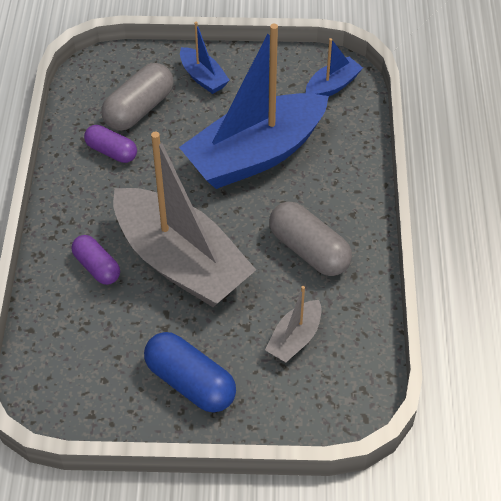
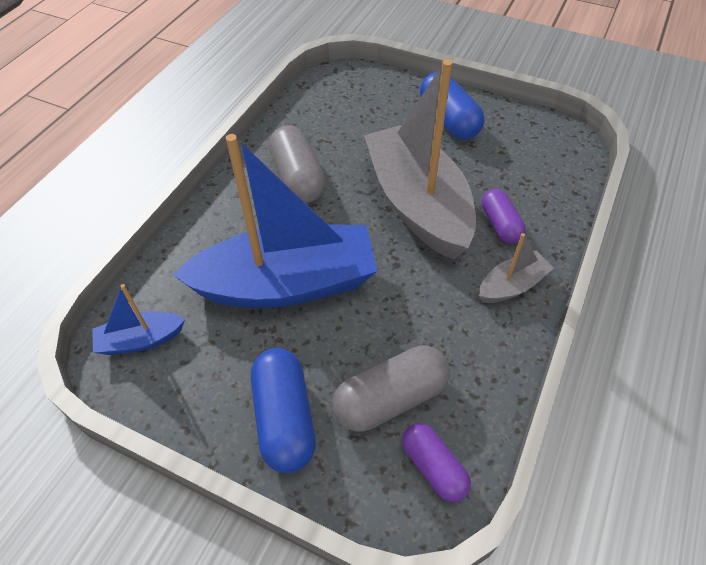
camera: 155 degrees left, 0 degrees up
(111, 151) = (447, 347): purple capsule -> purple capsule (434, 467)
(203, 77) = (284, 418): blue boat -> blue capsule
(294, 339) = (353, 122): grey boat -> grey boat (512, 286)

